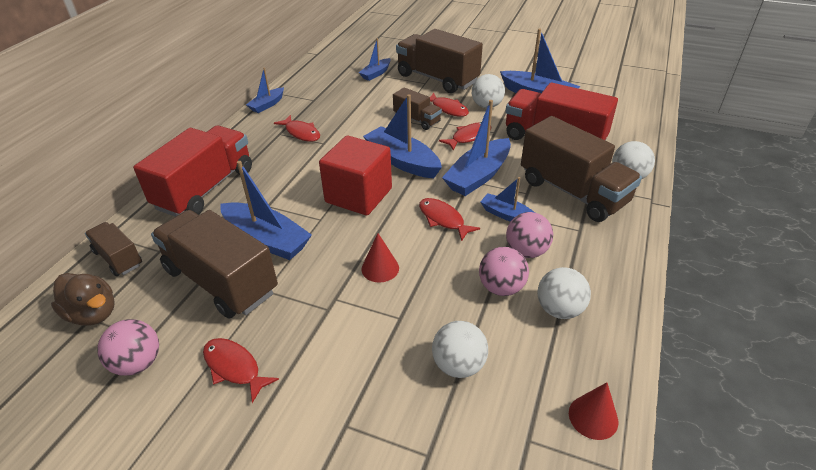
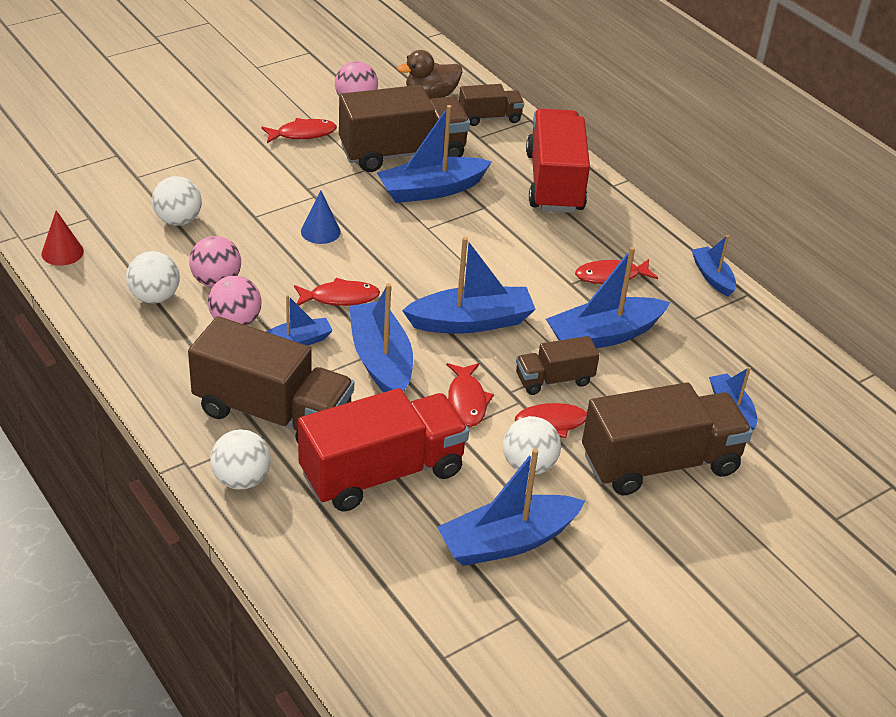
camera: 120 degrees right, 0 degrees up
(205, 189) = (554, 182): red truck -> red truck turned 150 degrees counterclockwise
(358, 195) = (440, 265): red cube -> none
(361, 118) = (604, 335): none -> blue boat
(380, 268) = (320, 231): red cone -> blue cone
(573, 192) = (272, 413): brown truck -> brown truck turned 150 degrees counterclockwise

